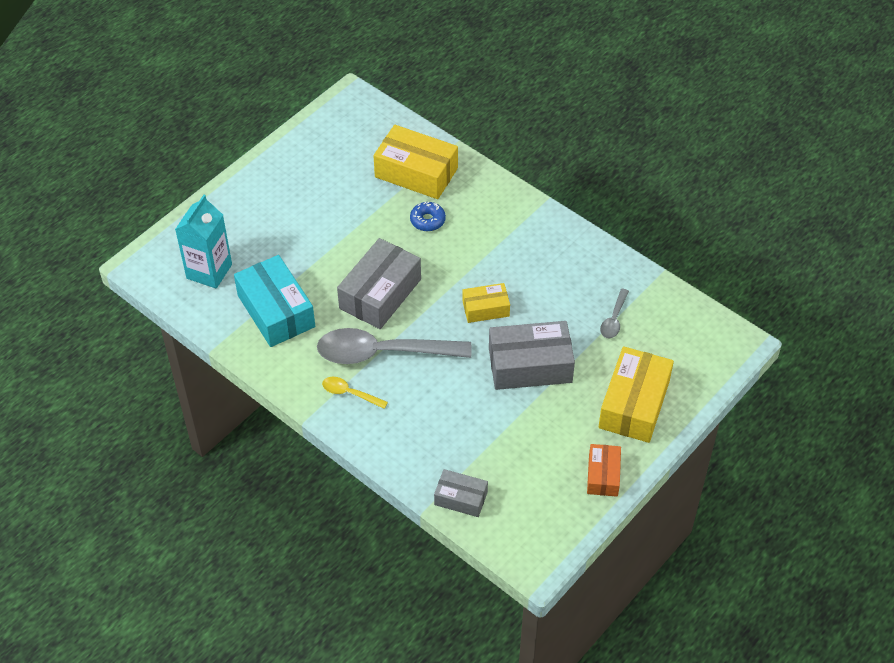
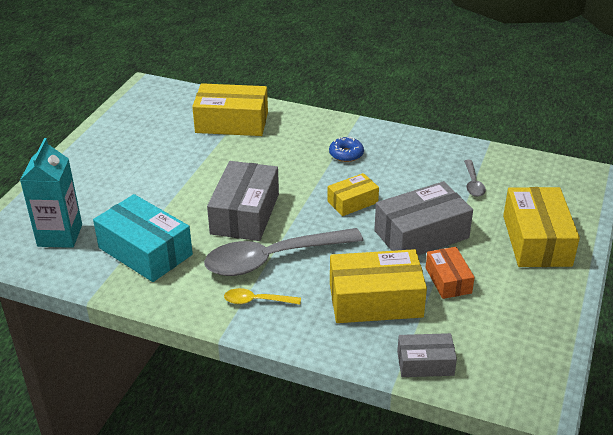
camera: 20 degrees left, 15 degrees down
(427, 220) = (260, 152): blue donut -> blue donut (346, 154)
(451, 424) = (375, 300): none -> yellow box
(603, 475) = (550, 304): orange box -> orange box (448, 280)

